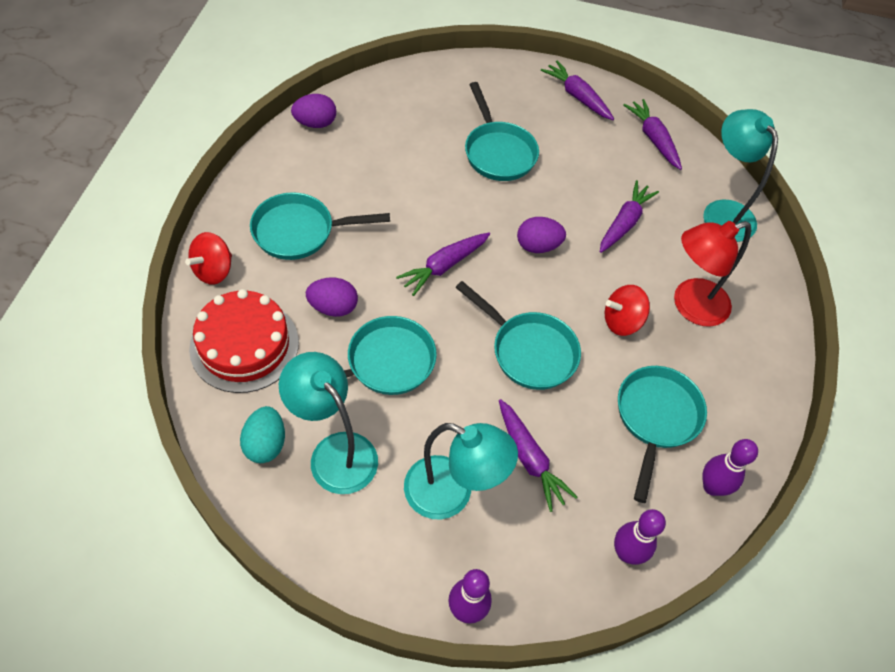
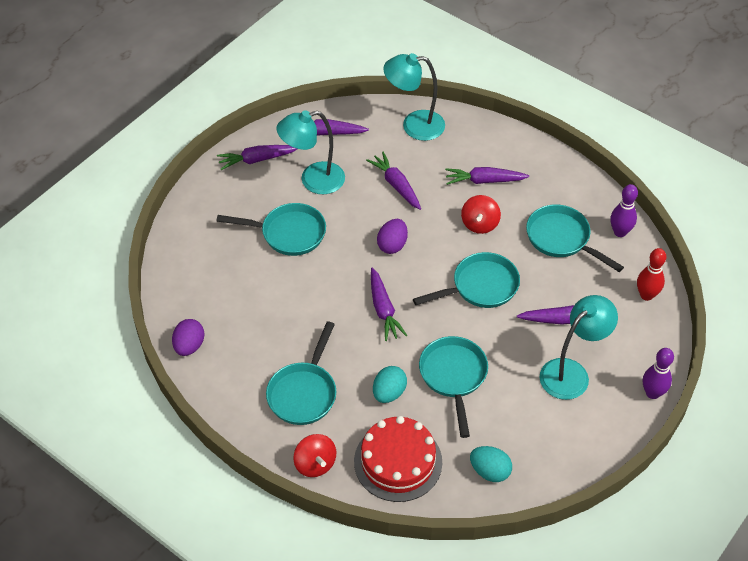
camera: 60 degrees left, 5 degrees down
(333, 307) = (389, 393): purple egg -> turquoise egg
(335, 452) = (513, 430): turquoise lamp -> turquoise lamp (313, 180)
(626, 553) = (646, 295): purple bowling pin -> red bowling pin
(690, 306) = (484, 181): red lamp -> purple carrot

